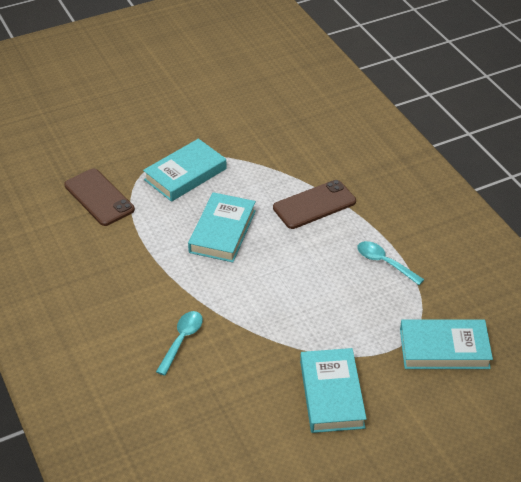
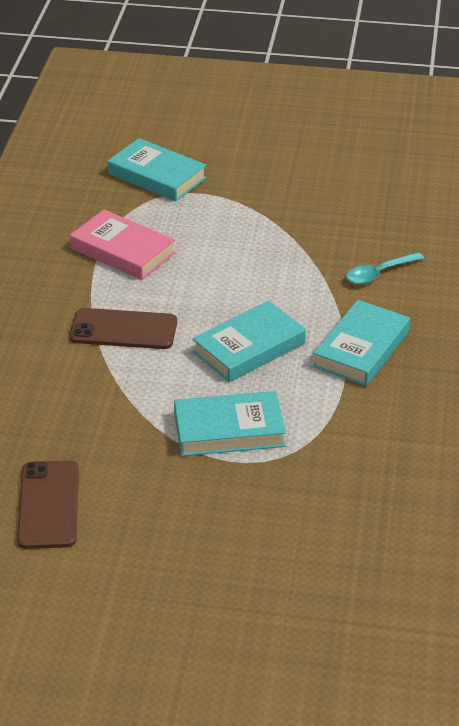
camera: 145 degrees left, 5 degrees down
(99, 197) = (357, 450): brown phone -> brown phone (49, 505)
(331, 394) = (284, 187): turquoise book -> turquoise book (361, 349)
(384, 263) = (122, 251): turquoise spoon -> pink book

